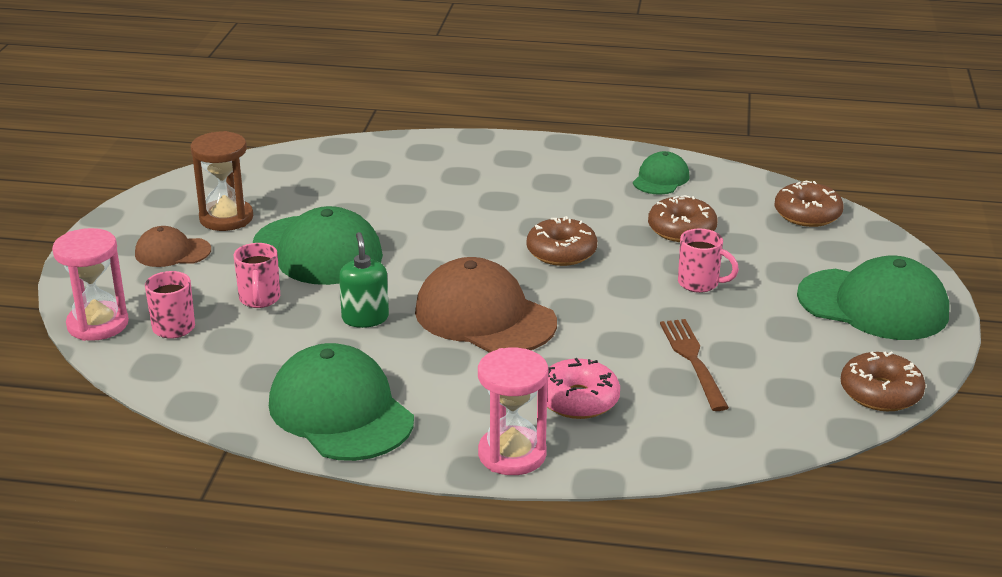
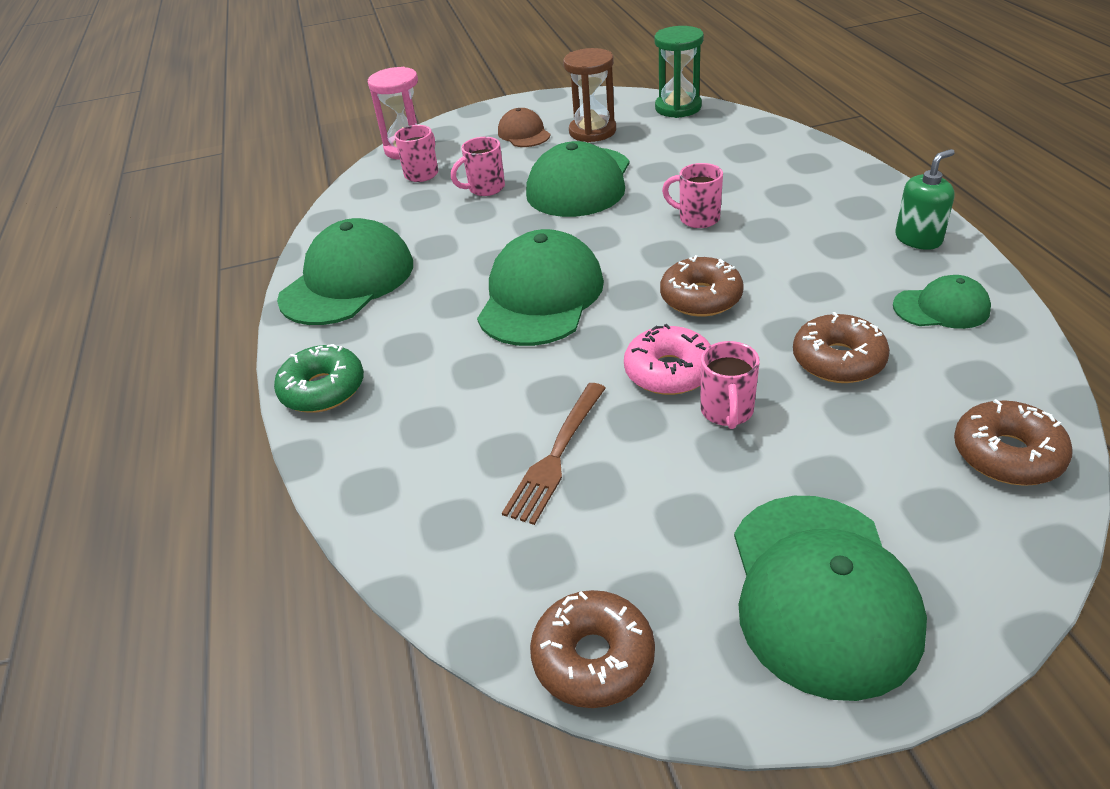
camera: 70 degrees right, 10 degrees up
(245, 168) = (678, 108): none -> green hourglass
(365, 318) = (492, 241): green soap dispenser -> green soap dispenser (918, 239)
(450, 219) = (697, 218): none -> pink mug
(484, 317) = (540, 296): brown cap -> green cap
(512, 454) = (323, 389): pink hourglass -> green donut
(578, 400) = (432, 399): pink donut -> pink donut (669, 372)
(692, 360) = (556, 456): brown fork -> brown fork turned 150 degrees clockwise

